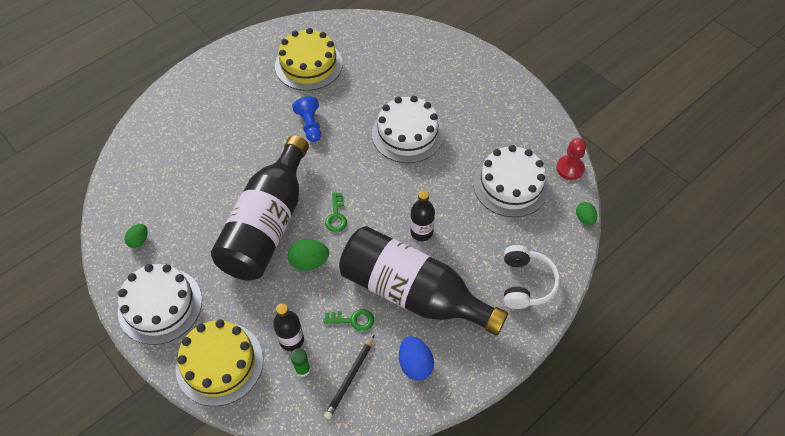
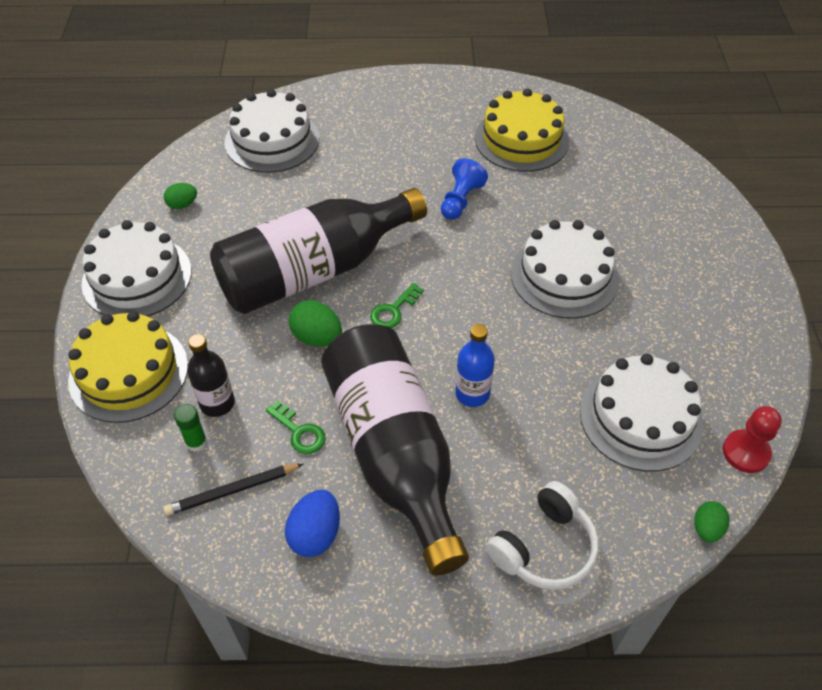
camera: 40 degrees right, 5 degrees down
(154, 160) = (272, 140): none -> white cake
(421, 232) = (472, 393): black bottle -> blue bottle

